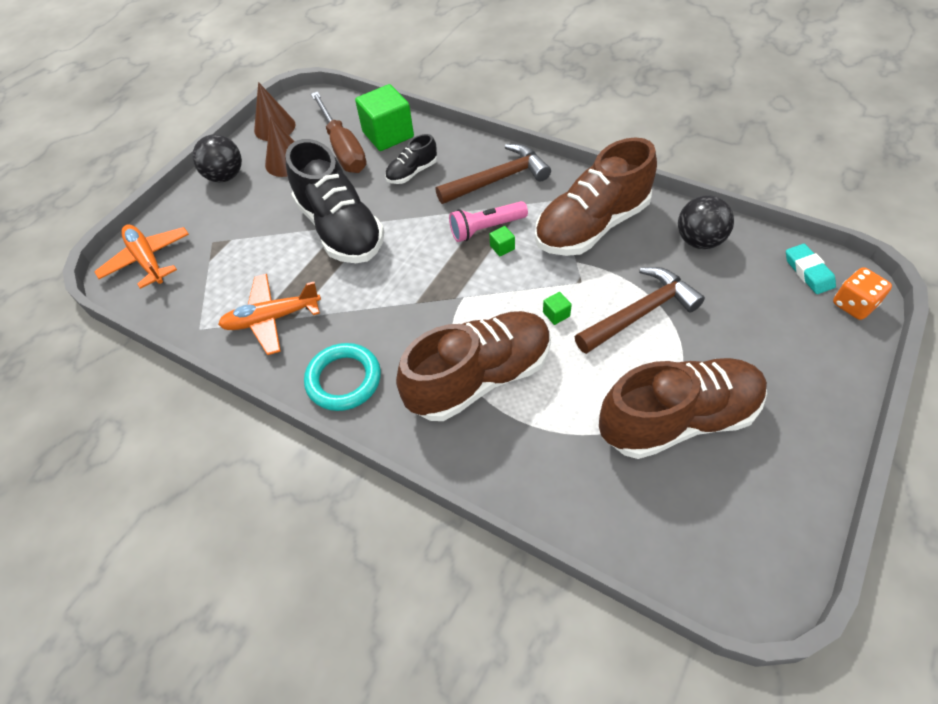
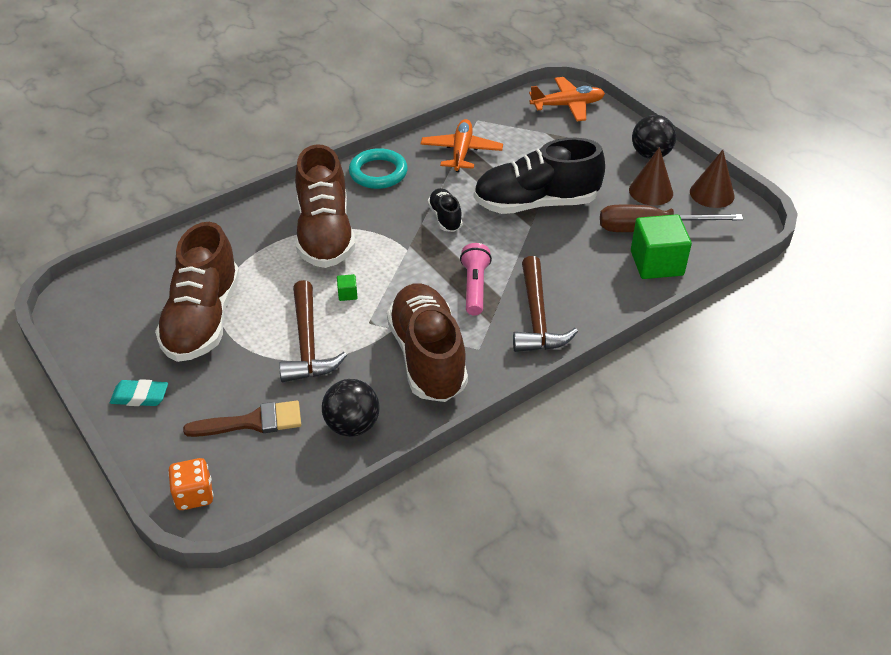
camera: 110 degrees right, 10 degrees down
(412, 172) = (585, 263): black shoe -> black shoe (445, 218)
(502, 247) = (444, 289): green cube -> none
(755, 306) = (252, 422): none -> brown brush
(808, 272) = (253, 486): turquoise eraser -> turquoise eraser (140, 396)

